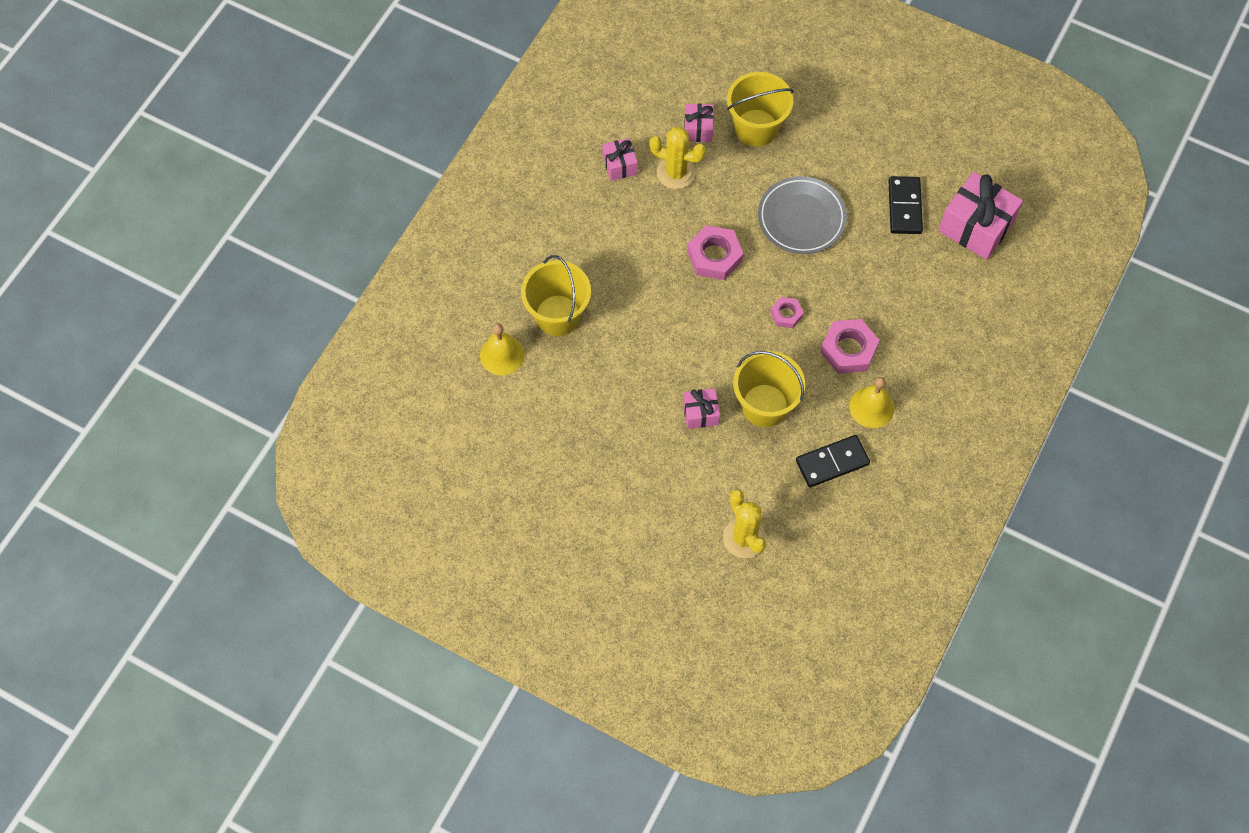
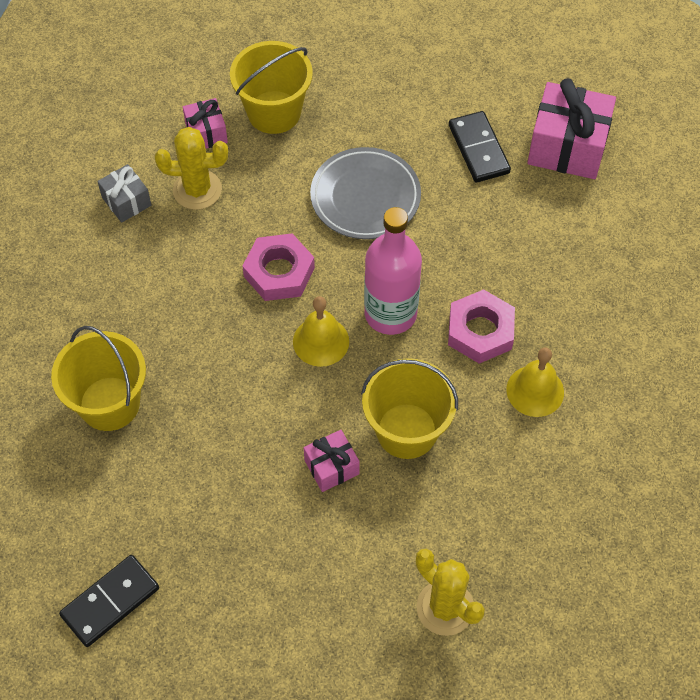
camera: 20 degrees left, 5 degrees down
(502, 355) = (53, 476): yellow bell -> yellow bell (321, 341)
(620, 165) = (126, 201): pink gift -> grey gift
(786, 314) = (390, 313): pink nut -> pink bottle
(832, 462) = (515, 474): black domino -> black domino (110, 602)

